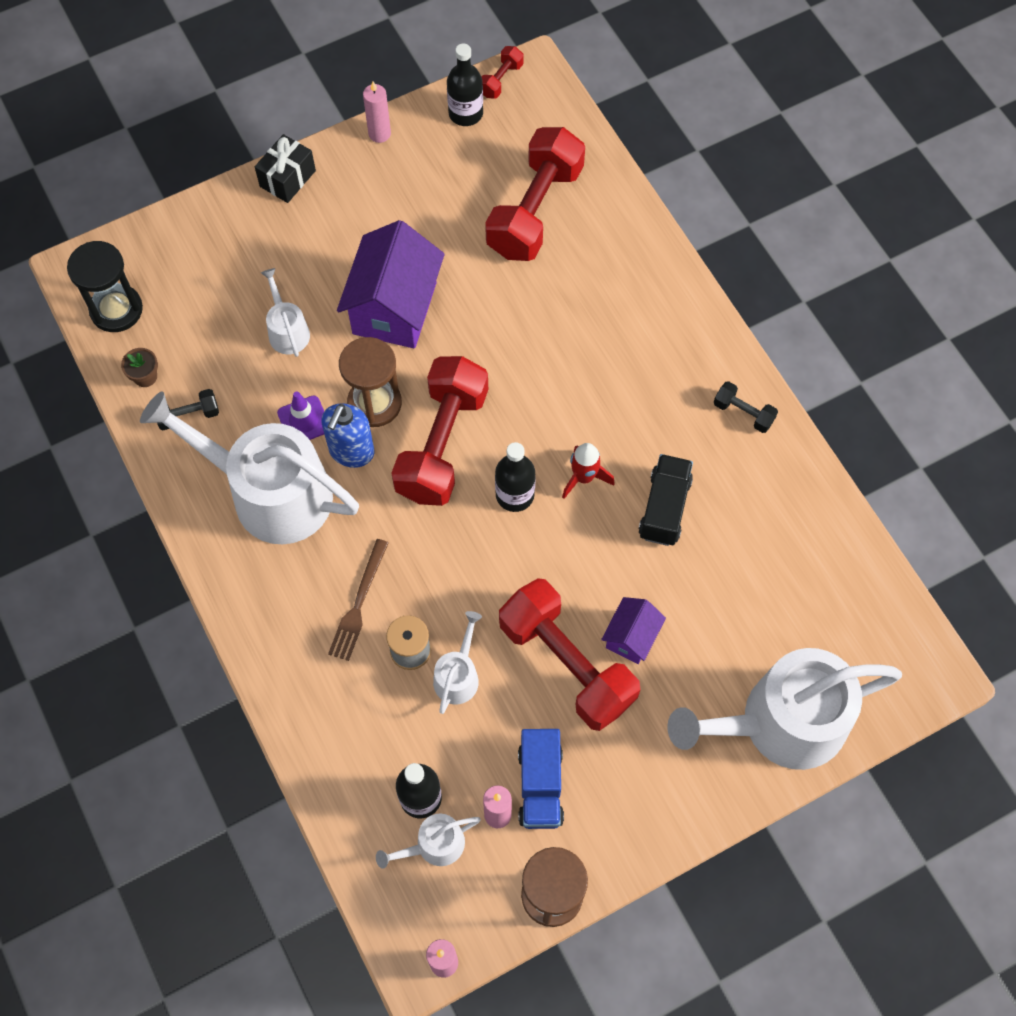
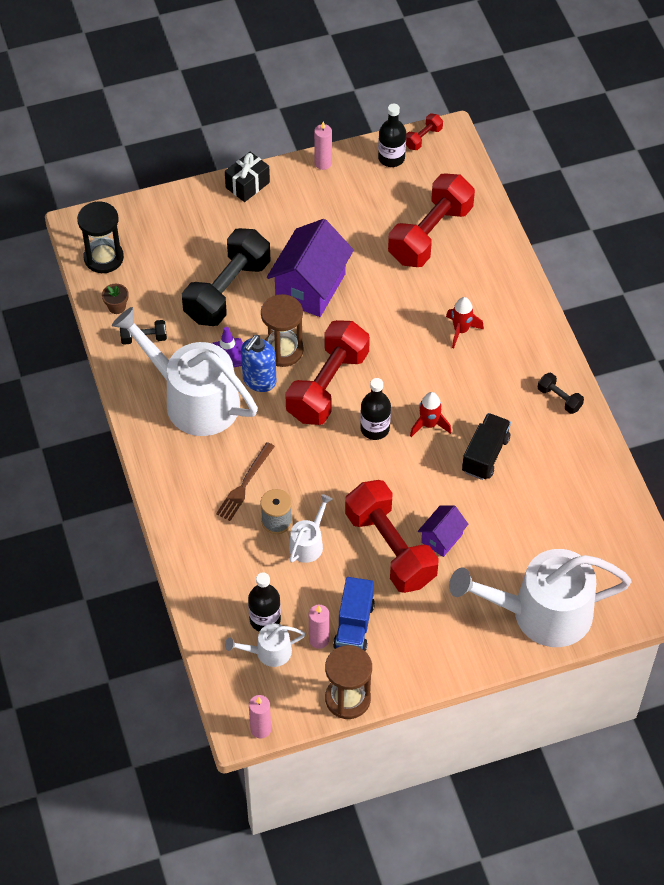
camera: 10 degrees right, 10 degrees down
(287, 331) = (227, 291): white watering can -> black dumbbell
(599, 338) = (461, 330): none -> red rocket

